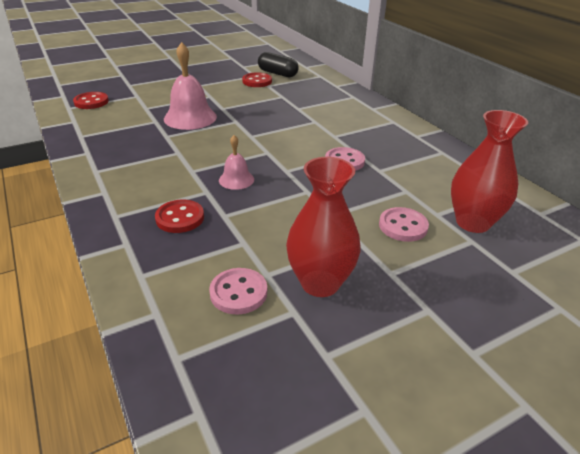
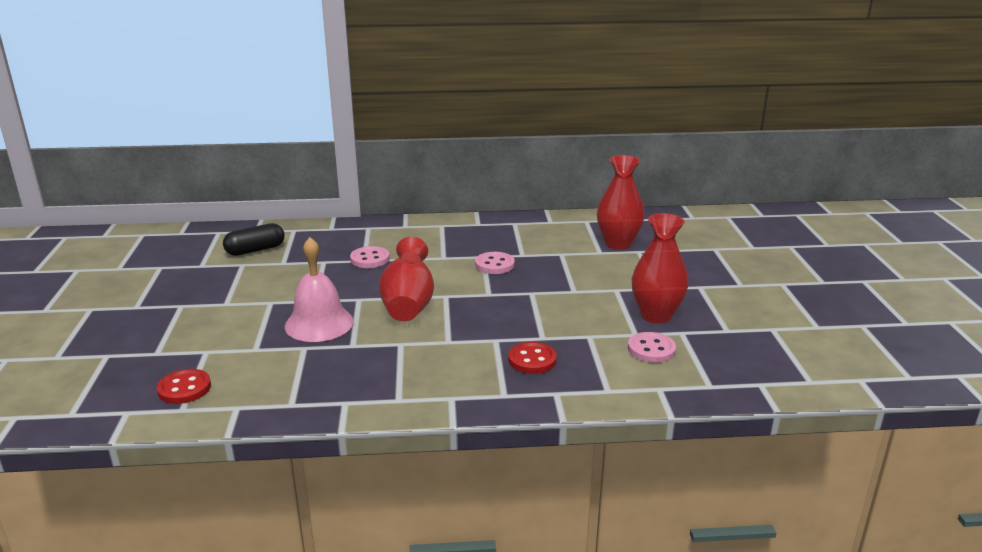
camera: 65 degrees left, 10 degrees down
(236, 179) = (485, 321): pink bell -> none
(240, 141) = (408, 305): none -> red vase
(257, 81) = (263, 266): red button -> none
(403, 226) = (607, 268): pink button -> pink button (370, 259)

